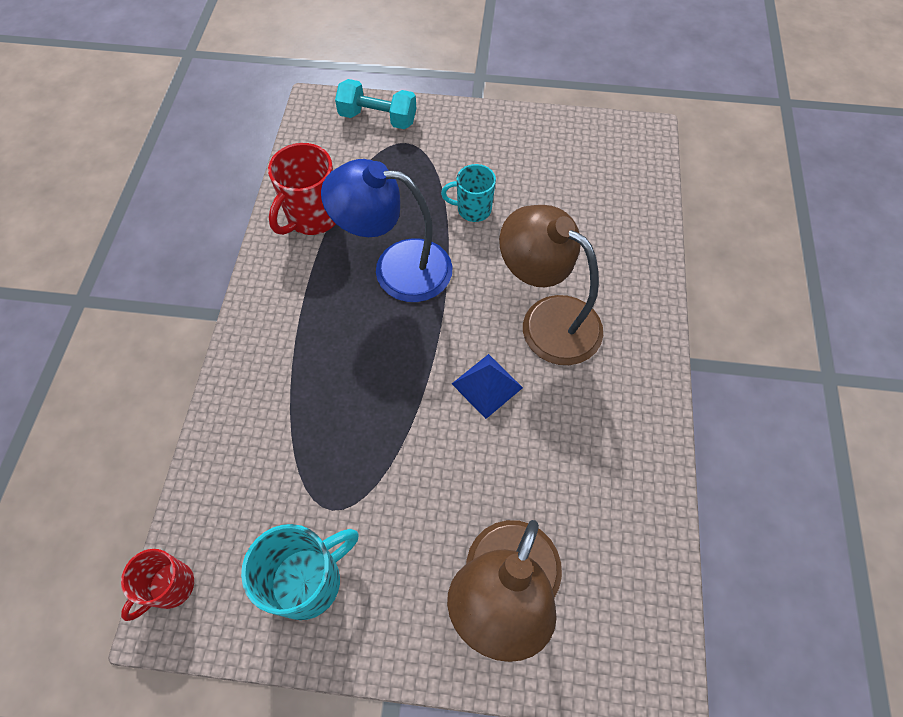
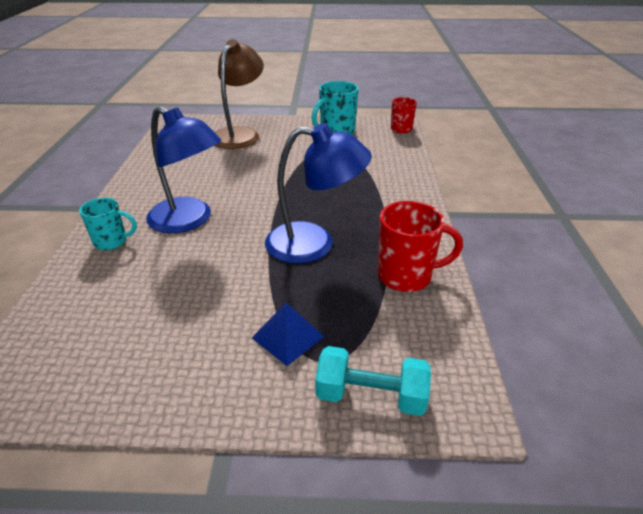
camera: 175 degrees right, 25 degrees down
(312, 217) = (406, 276): red mug -> red mug turned 60 degrees clockwise
(473, 209) = (242, 292): turquoise mug -> turquoise mug (111, 242)
(487, 385) = (241, 189): blue pyramid -> blue pyramid (287, 337)
(547, 319) = (189, 220): brown lamp -> blue lamp

